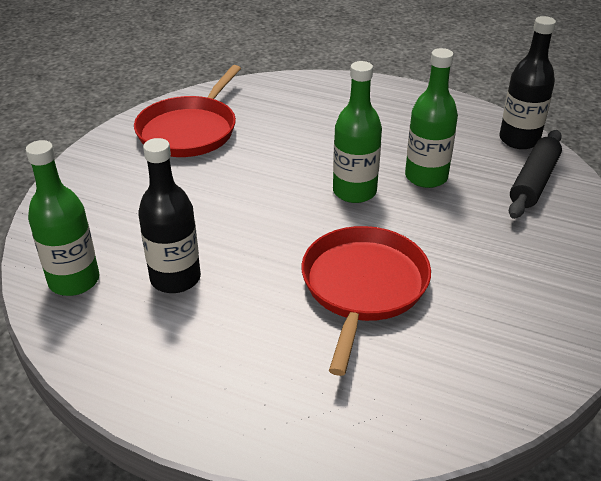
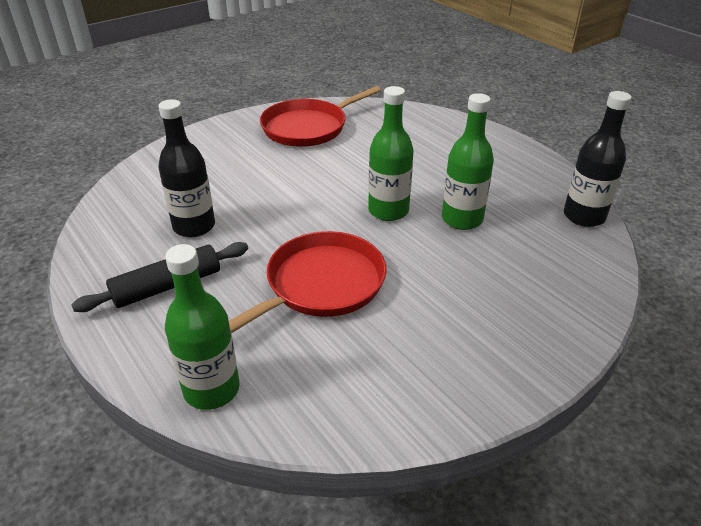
camera: 30 degrees right, 0 degrees up
(74, 281) = (131, 204): green bottle -> green bottle (211, 389)
(533, 182) = (561, 256): black rolling pin -> black rolling pin (167, 286)

